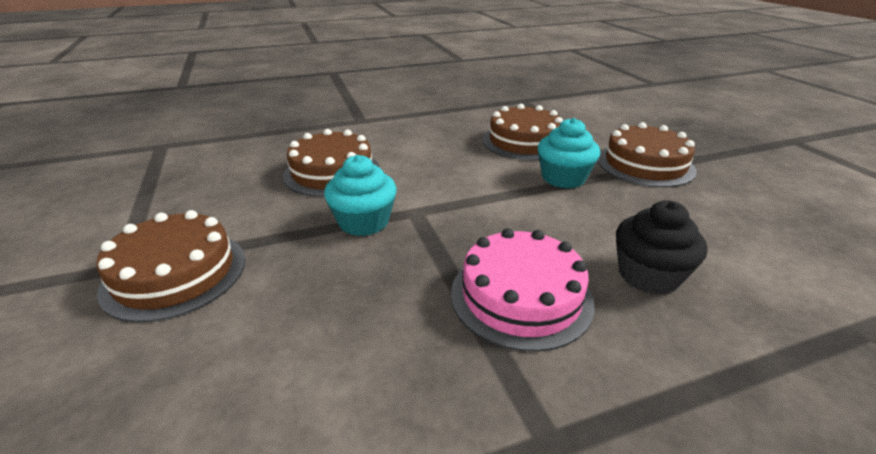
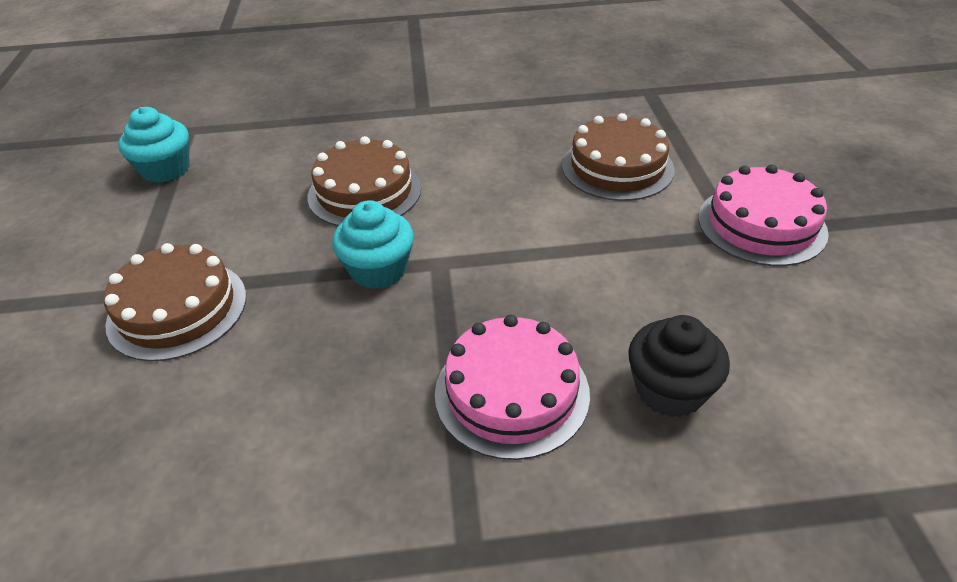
camera: 15 degrees right, 10 degrees up
(563, 178) = (639, 234): turquoise cupcake -> turquoise cupcake (166, 169)
(645, 164) = (761, 224): brown cake -> pink cake

